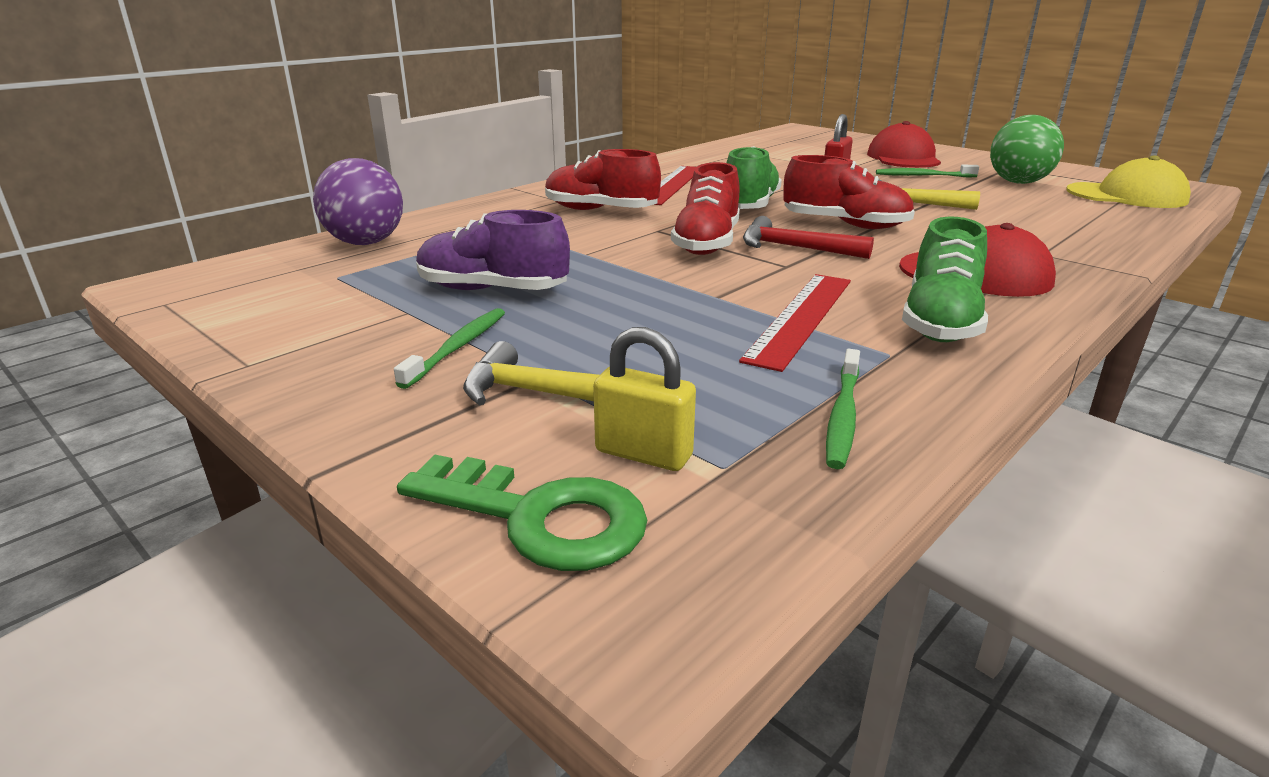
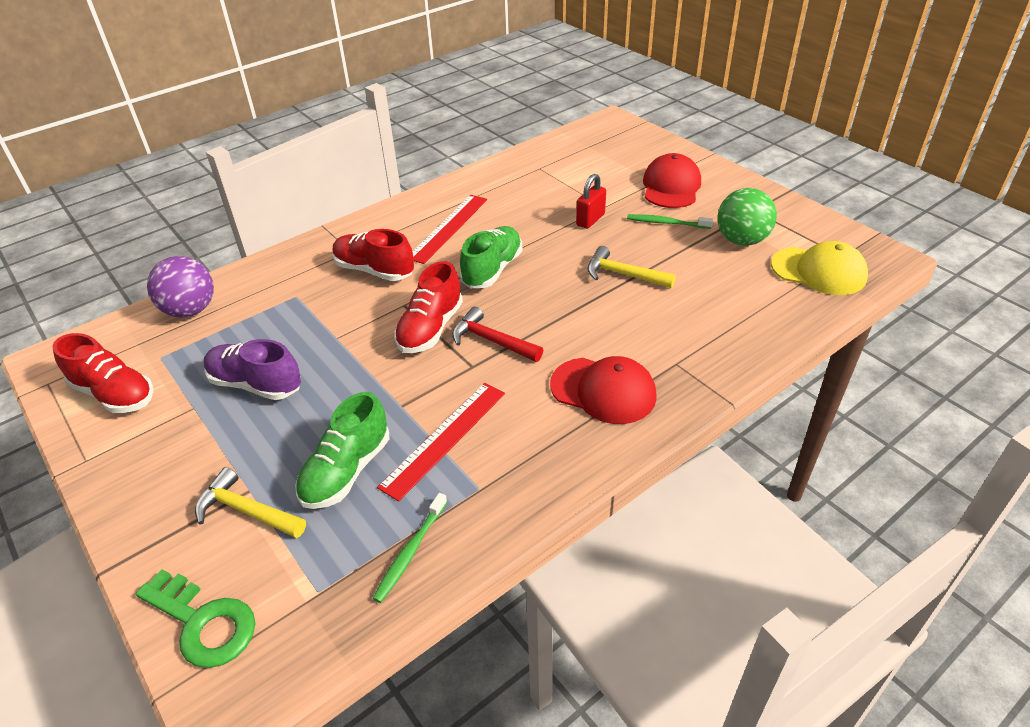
camera: 10 degrees right, 15 degrees up
(458, 347) = (212, 453): green toothbrush -> none
(643, 454) = (279, 575): yellow padlock -> none
(845, 225) = (550, 306): red shoe -> red shoe (114, 394)
(940, 322) = (536, 452): green shoe -> green shoe (346, 471)

